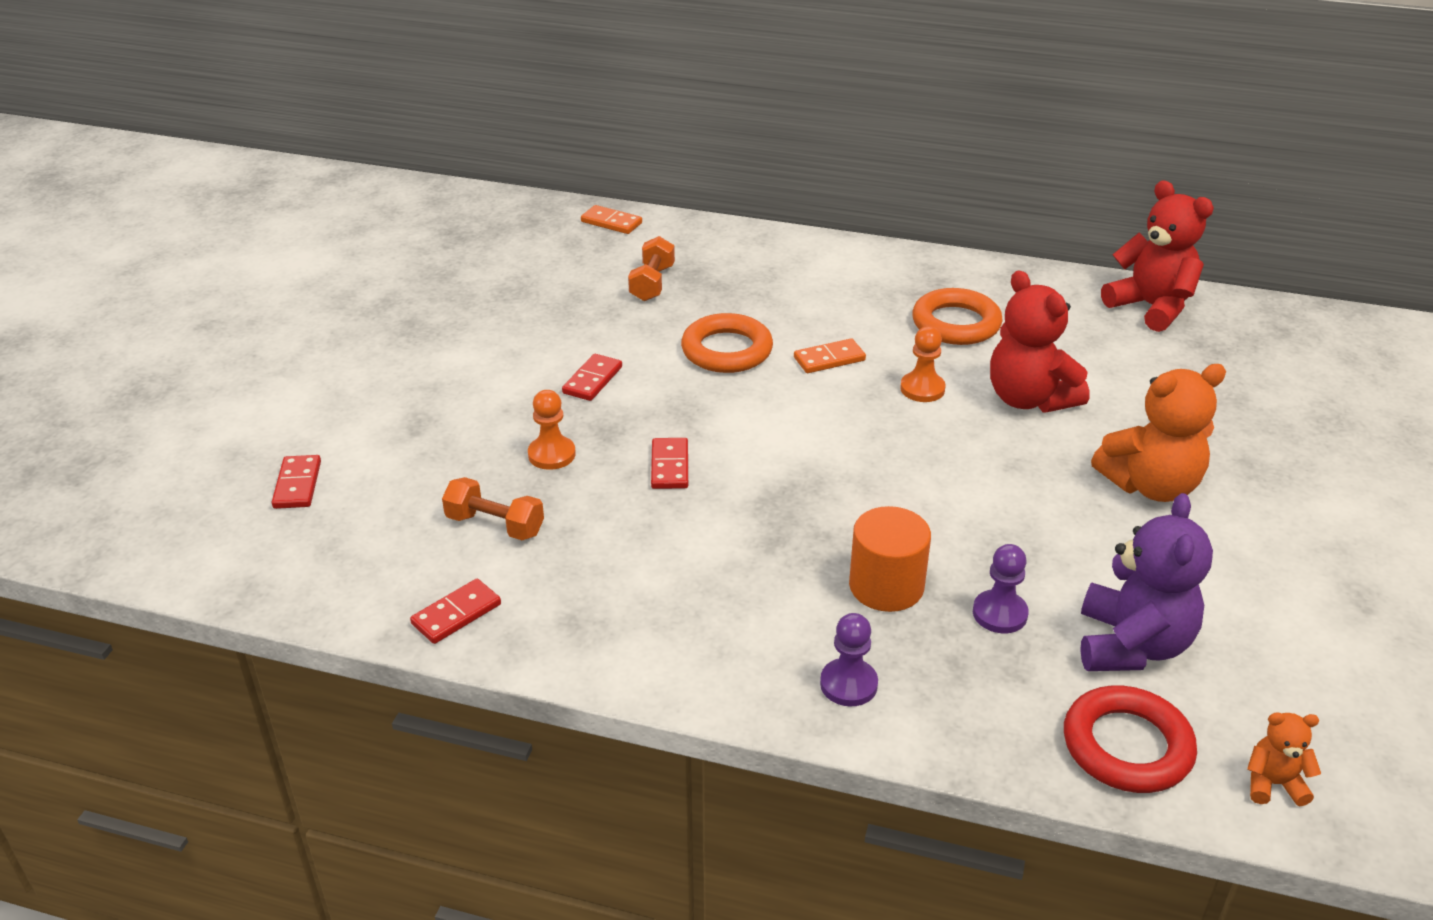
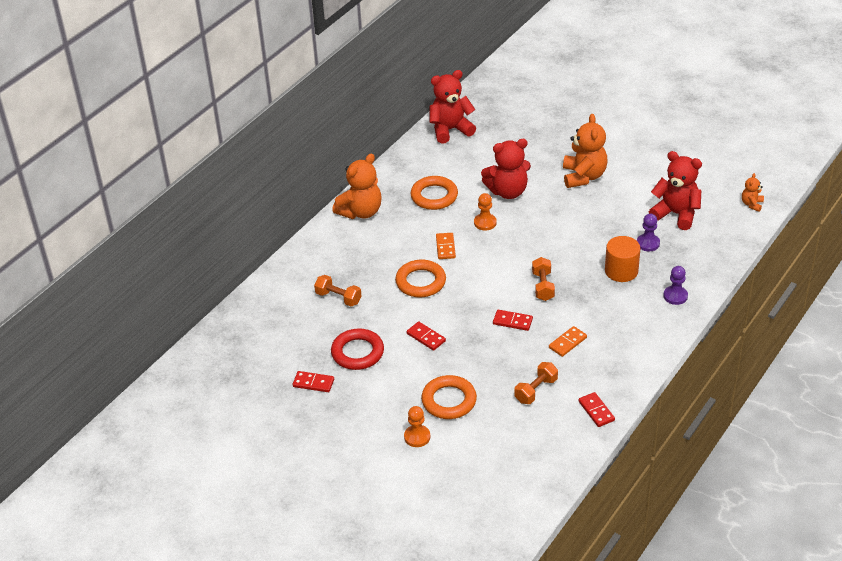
camera: 70 degrees left, 5 degrees up
(297, 485) = (474, 464): red domino -> red domino (313, 383)
(446, 431) = (449, 400): none -> orange ring
(551, 454) = (486, 362): orange pawn -> orange pawn (417, 437)
(611, 222) = (257, 303): orange domino -> orange domino (567, 343)
(784, 486) = (543, 286): none -> orange dumbbell
(866, 264) = (360, 212): none -> orange teddy bear
(1127, 746) = (726, 232): red ring -> red ring (357, 352)
(1131, 645) = (676, 214): purple teddy bear -> red teddy bear

